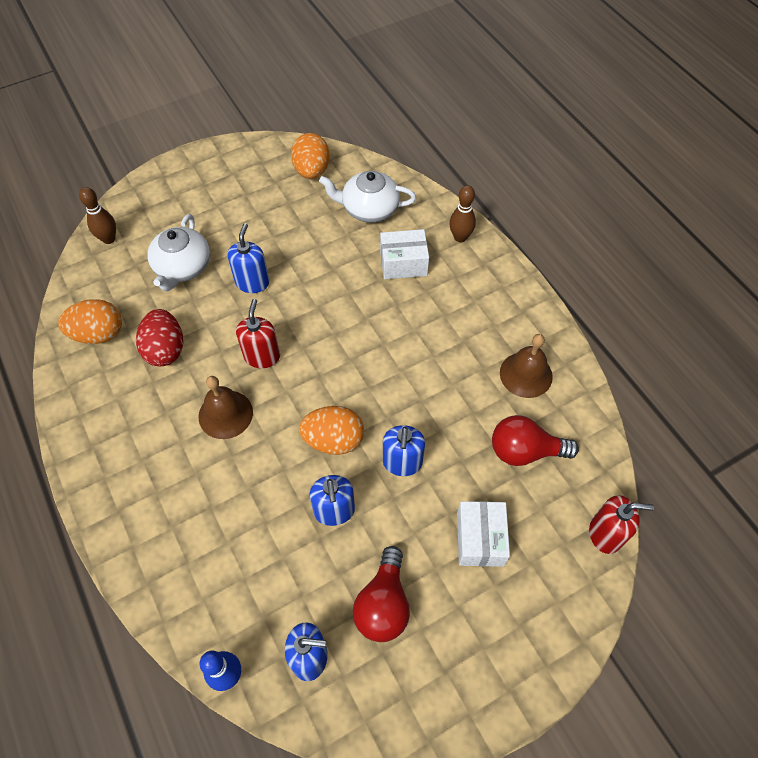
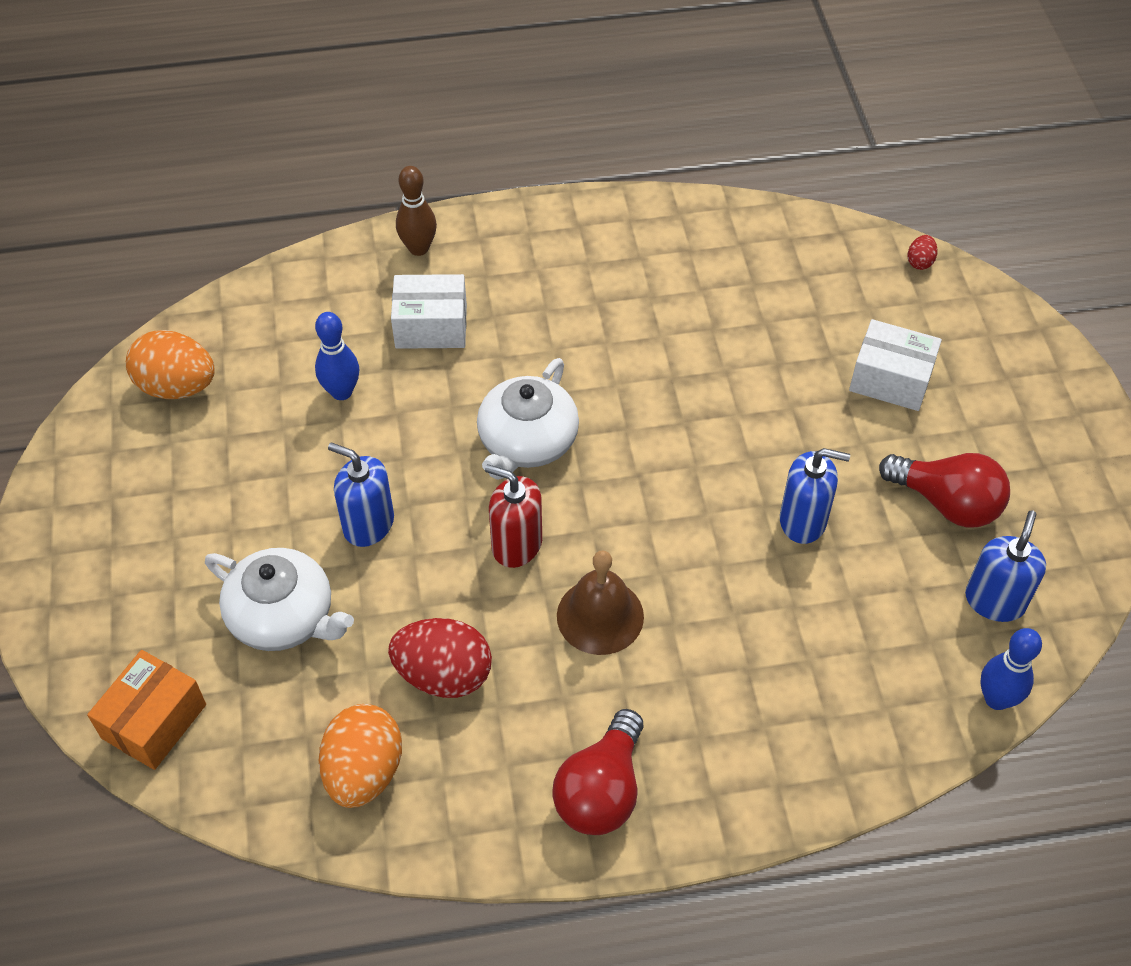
camera: 70 degrees left, 5 degrees down
(109, 239) = (154, 721): brown bowling pin -> orange box
(333, 440) = (695, 492): orange egg -> none
(337, 239) = (341, 392): none -> blue bowling pin
(369, 209) = (302, 336): white teapot -> white teapot (527, 442)
(402, 462) = (758, 425): blue soap dispenser -> none
(403, 263) = (431, 326): white box -> white box turned 75 degrees clockwise
(525, 451) = (787, 296): red light bulb -> red light bulb (601, 790)
(526, 374) = (678, 257): brown bell -> none
(605, 534) = (920, 262): red soap dispenser -> red egg

